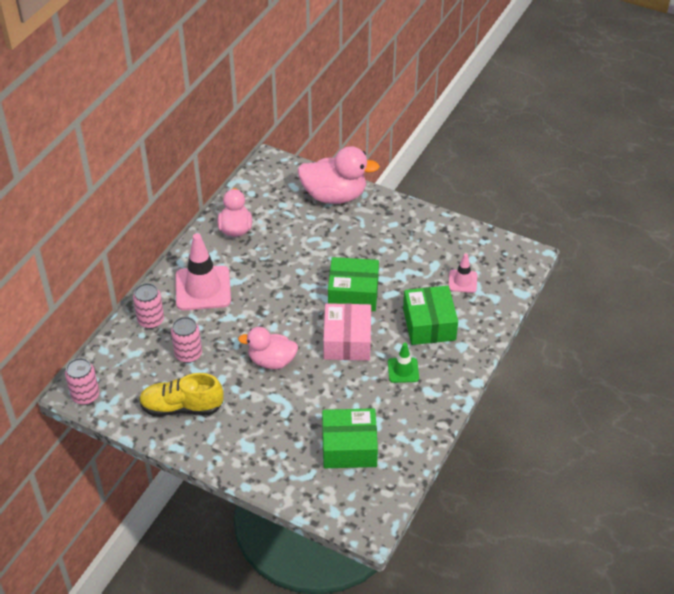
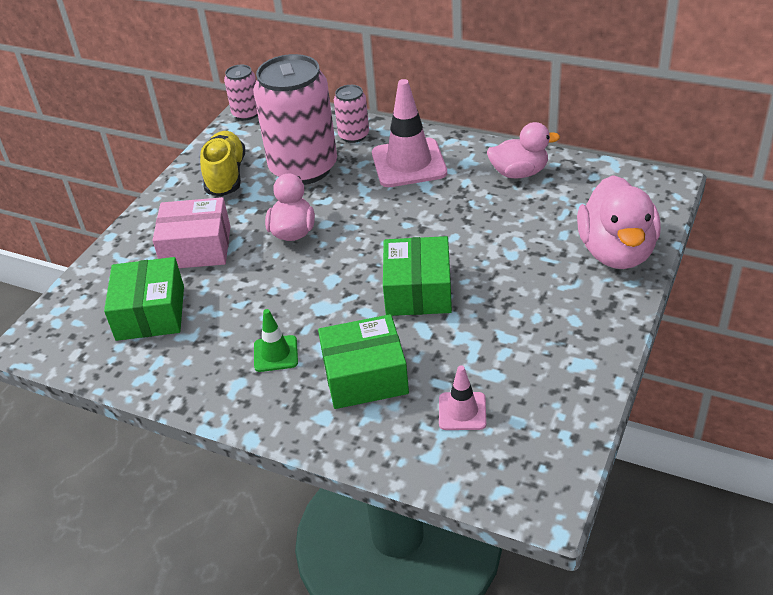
camera: 90 degrees right, 5 degrees down
(188, 354) = (303, 168): pink can -> pink can, size x2.12
(347, 341) = (328, 293): pink box -> pink box (196, 248)

